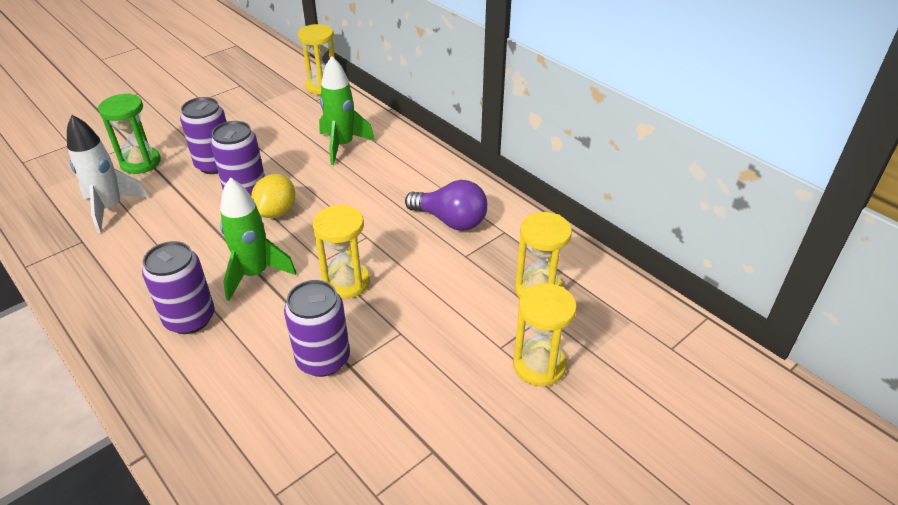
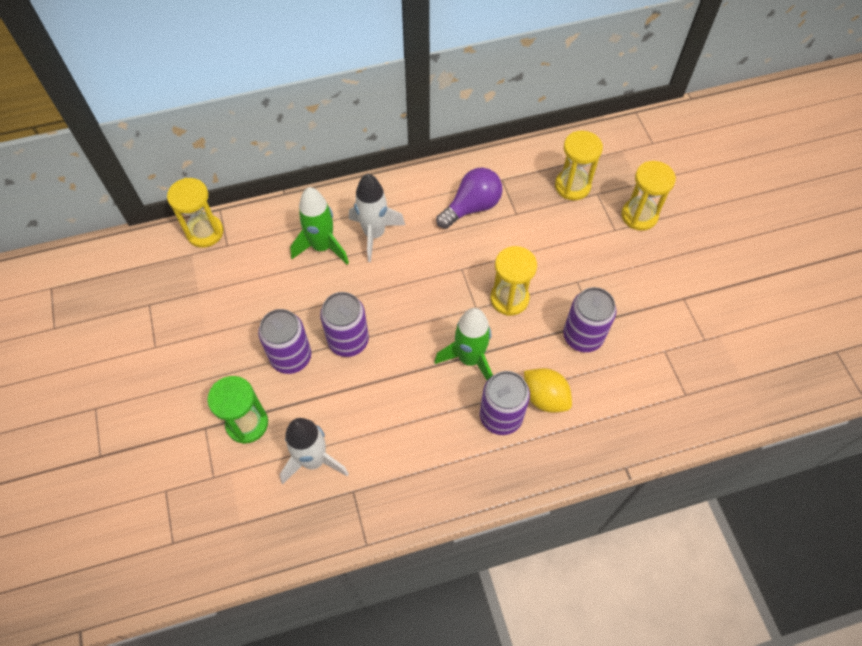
camera: 65 degrees left, 20 degrees up
(277, 212) = (394, 324): yellow lemon -> yellow lemon (545, 397)
(375, 169) = (374, 234): none -> white rocket

